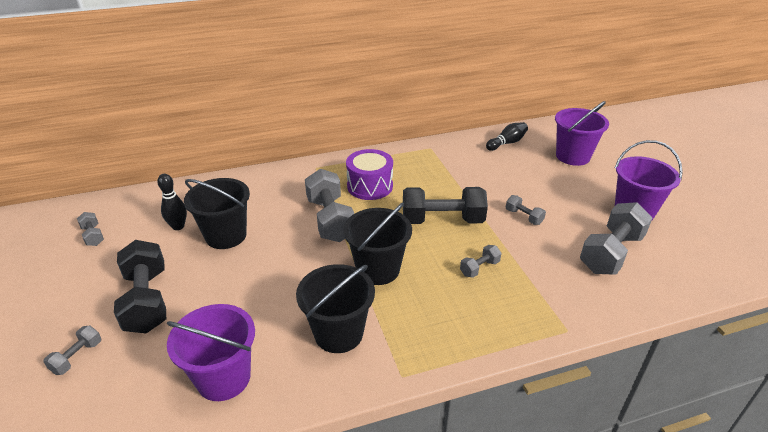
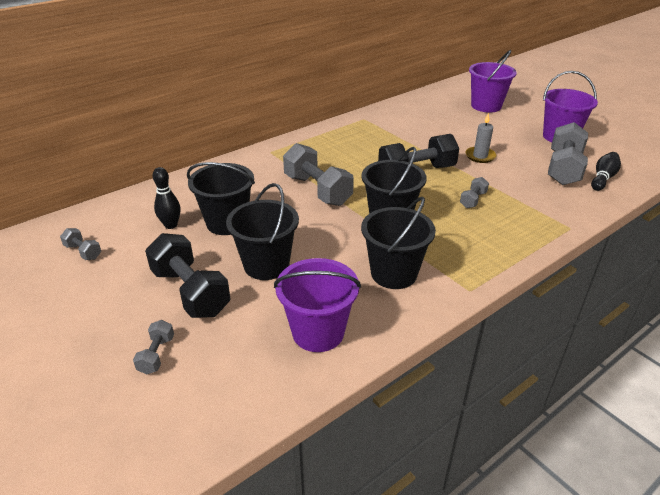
camera: 20 degrees left, 0 degrees up
(229, 290) = (266, 265): none -> black bucket
(370, 186) = (333, 157): purple drum -> none
(507, 143) = (426, 104): black bowling pin -> black bowling pin (603, 178)
(523, 217) = (480, 156): grey dumbbell -> grey candle

